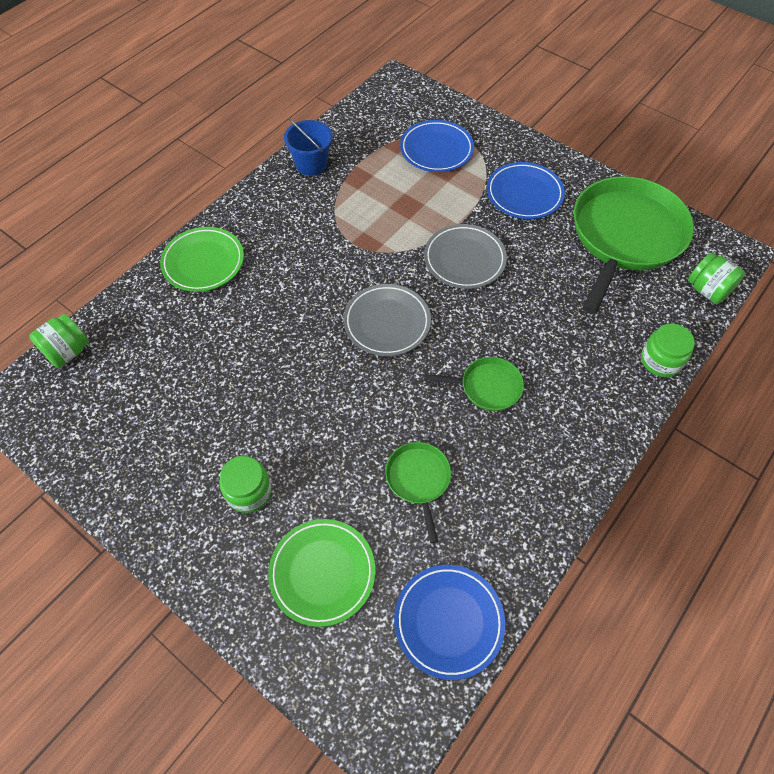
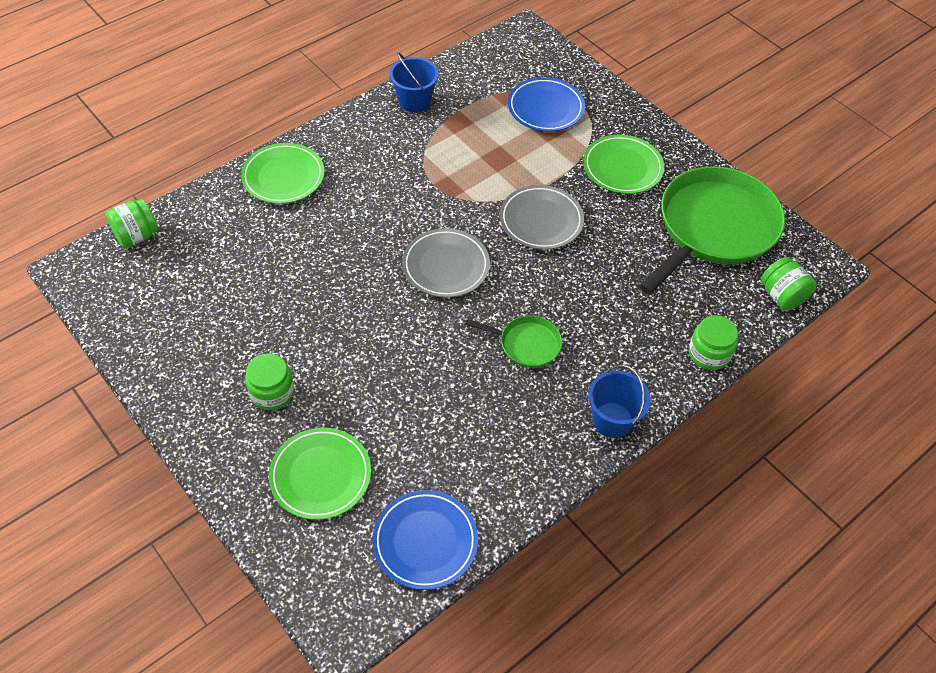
camera: 10 degrees right, 5 degrees down
(418, 480) = (434, 414): green pan -> none
(524, 194) = (622, 168): blue plate -> green plate
(592, 448) = (612, 420): none -> blue bucket

